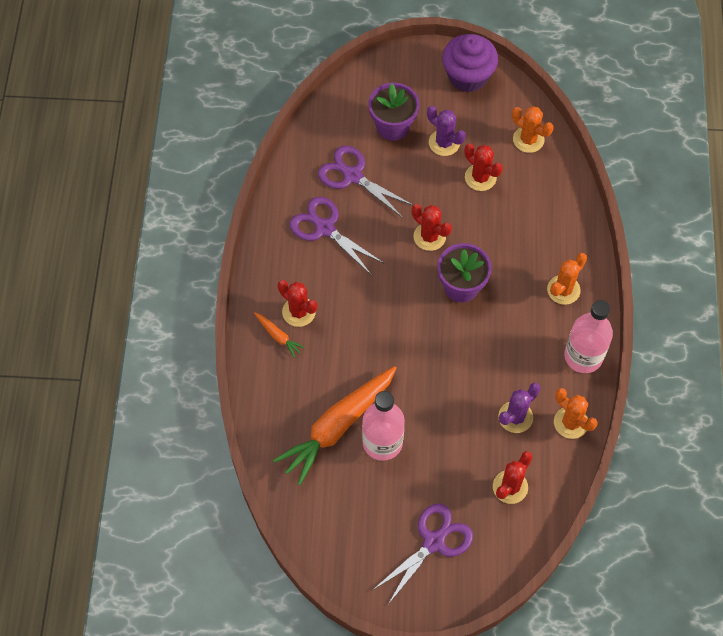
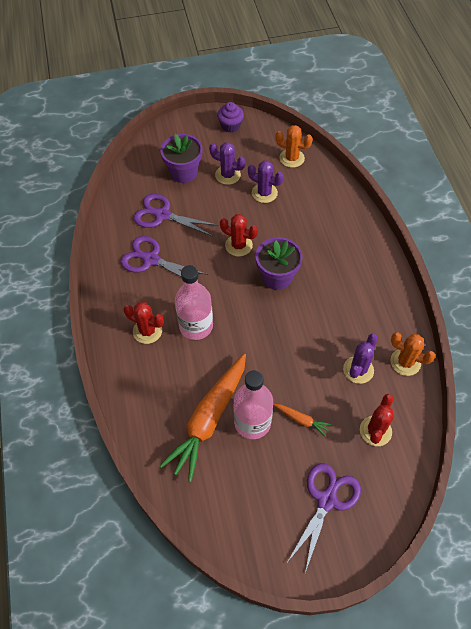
camera: 15 degrees left, 5 degrees down
(278, 336) = (135, 356): orange carrot -> orange carrot (301, 420)
(468, 76) = (230, 126): purple cupcake -> purple cupcake, size x0.60
(480, 177) = (264, 193): red cactus -> purple cactus
(563, 290) = (359, 259): orange cactus -> none
(583, 356) = (394, 306): pink bottle -> pink bottle (196, 326)

